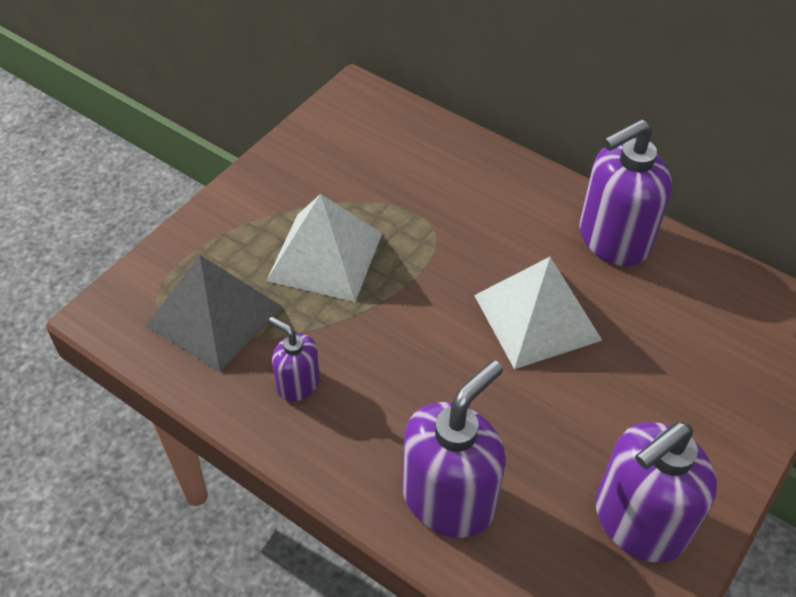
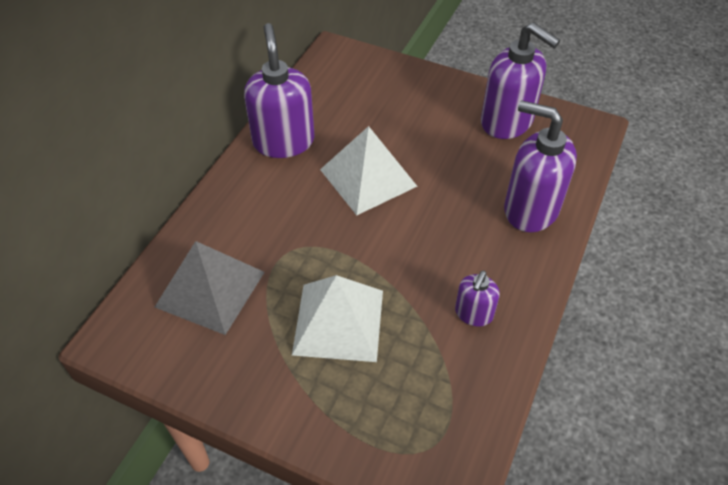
camera: 100 degrees left, 0 degrees up
(213, 316) = (426, 394): grey pyramid -> grey pyramid (210, 289)
(613, 239) = (283, 141): purple soap dispenser -> purple soap dispenser turned 150 degrees counterclockwise

